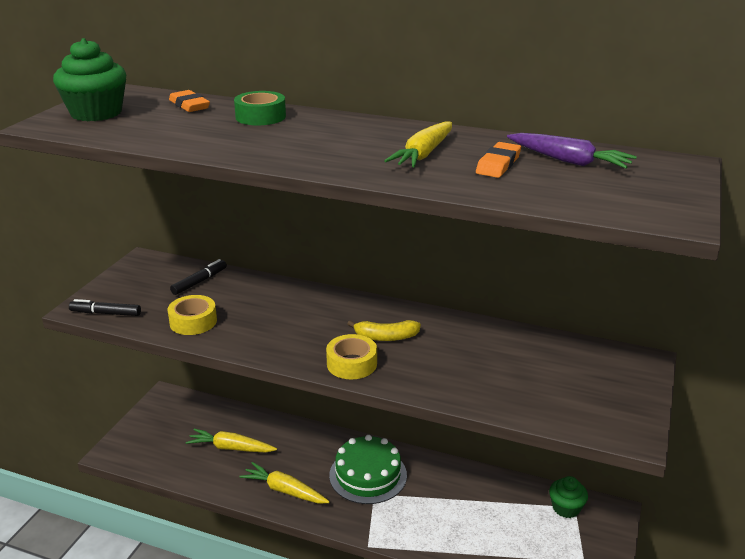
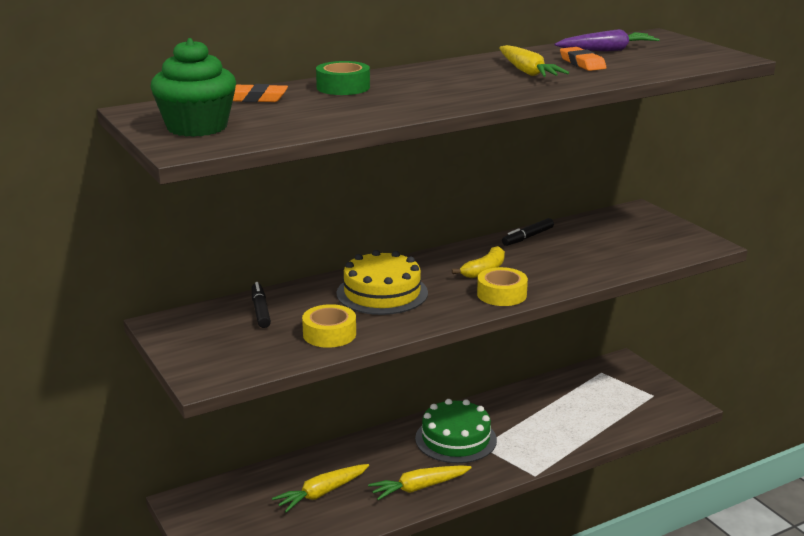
camera: 50 degrees left, 5 degrees down
(106, 313) = (239, 369): black marker -> black marker (527, 237)
(285, 312) = (382, 293): none -> yellow cake
(566, 508) = (598, 376): green cupcake -> none

